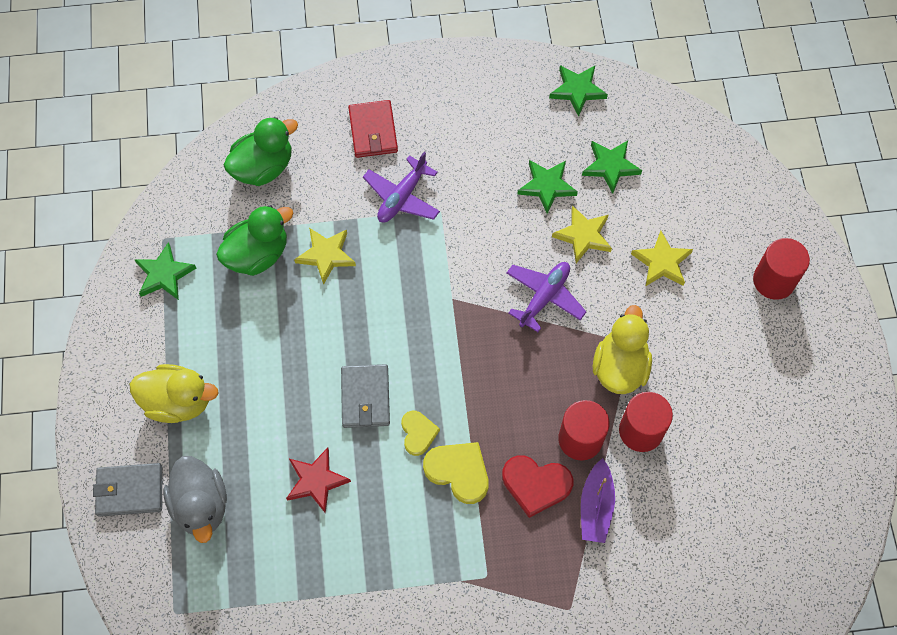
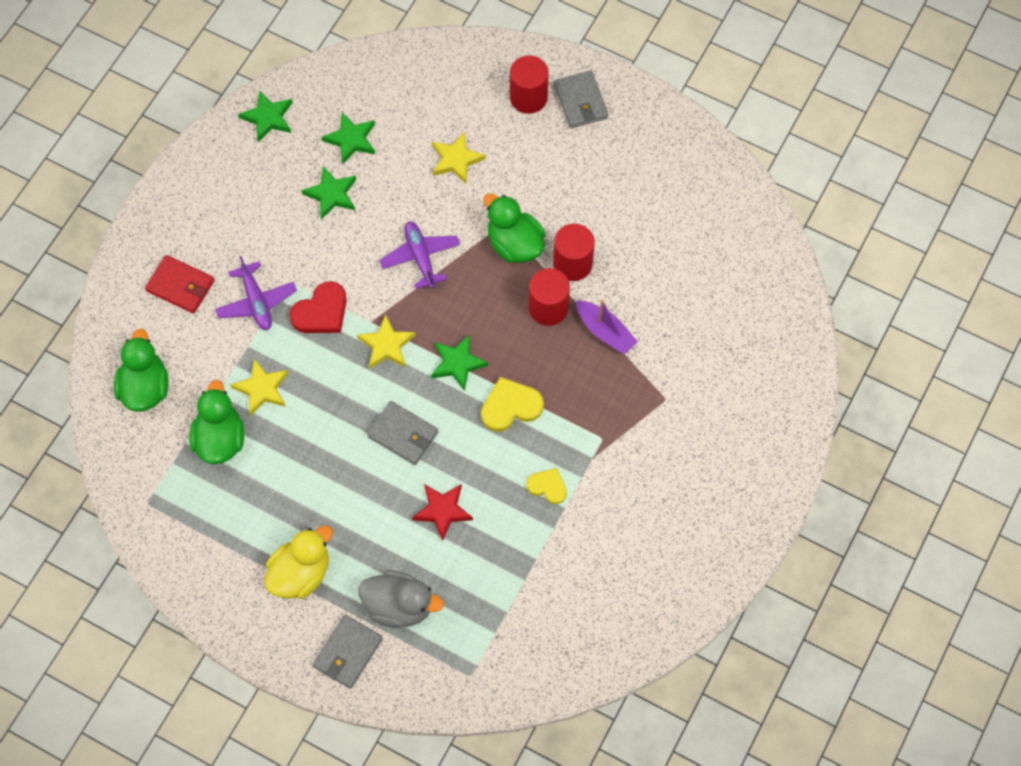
camera: 55 degrees left, 0 degrees up
(164, 274) = (181, 520): green star -> green star (457, 363)
(418, 433) = (460, 415): yellow heart -> yellow heart (548, 486)
(536, 484) = (559, 360): red heart -> red heart (321, 312)
(583, 236) = (392, 197): yellow star -> yellow star (386, 345)
(620, 367) = (514, 244): yellow duck -> green duck
(808, 327) = (580, 101): none -> grey wallet

